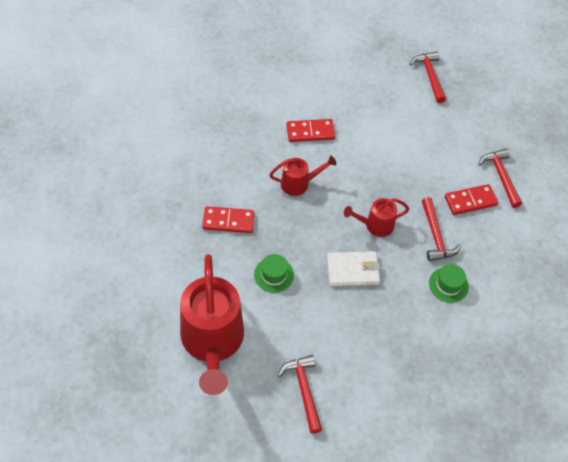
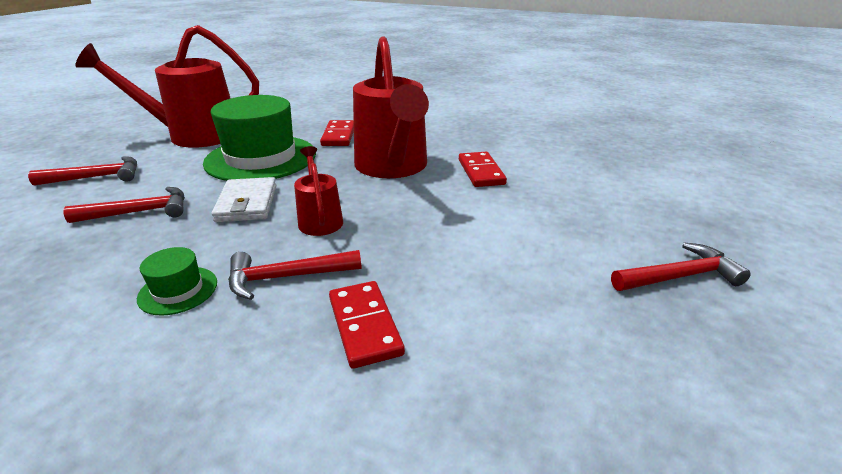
camera: 90 degrees right, 25 degrees down
(274, 275) = (261, 158): green hat -> green hat, size x2.30
(299, 183) = (393, 168): red watering can -> red watering can, size x2.06
(501, 176) = (439, 382): red hammer -> red hammer (139, 212)

